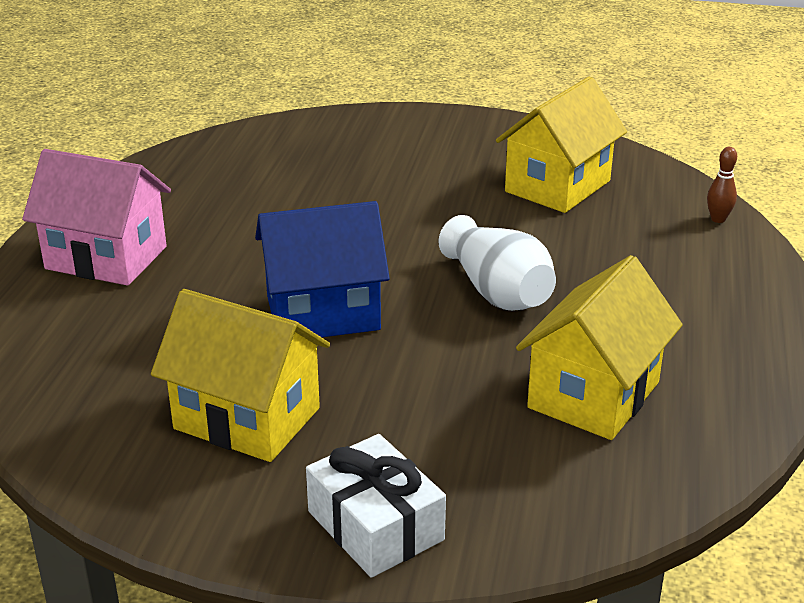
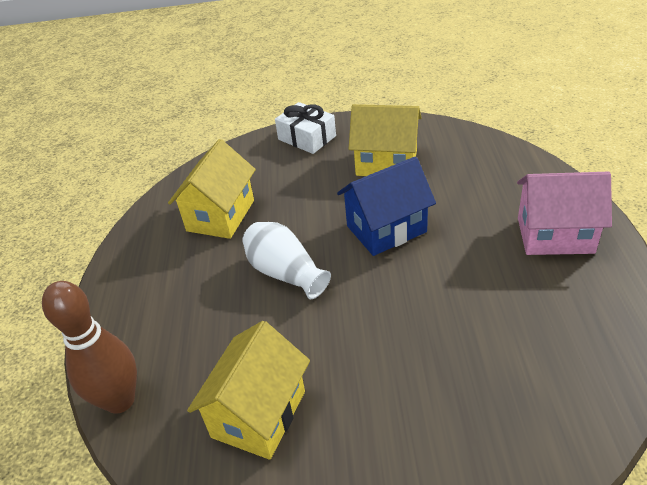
camera: 170 degrees right, 10 degrees up
(718, 219) = (120, 400): brown bowling pin -> brown bowling pin, size x2.47

